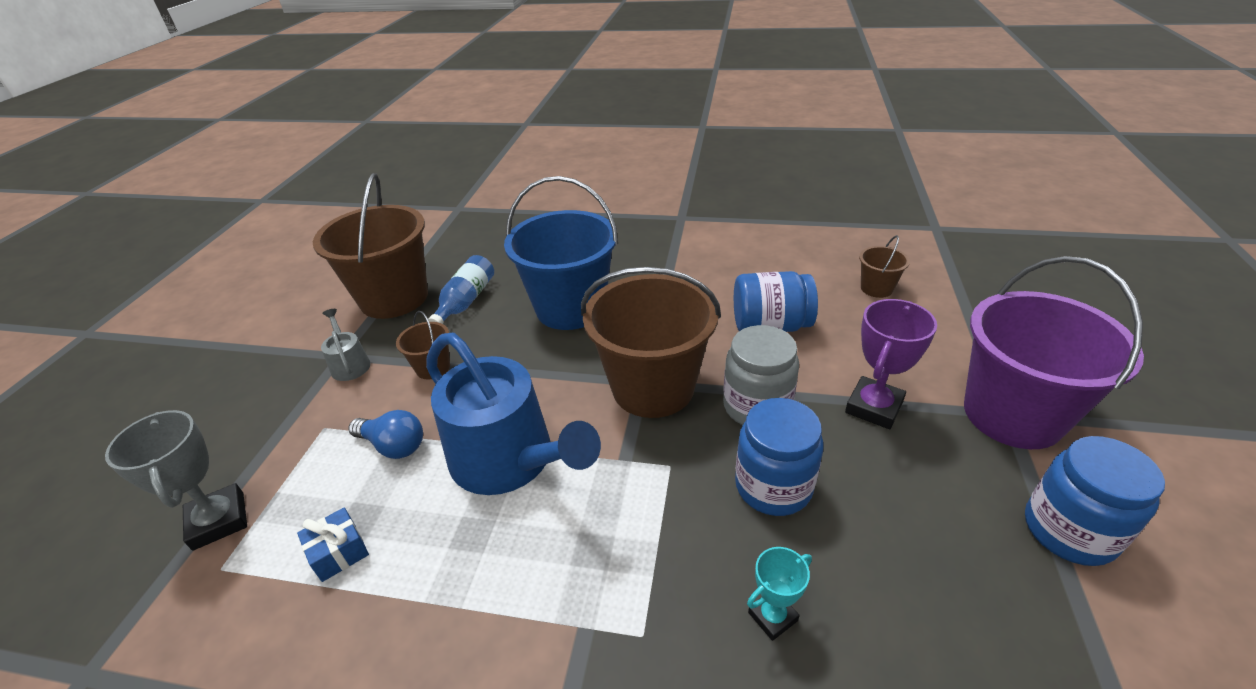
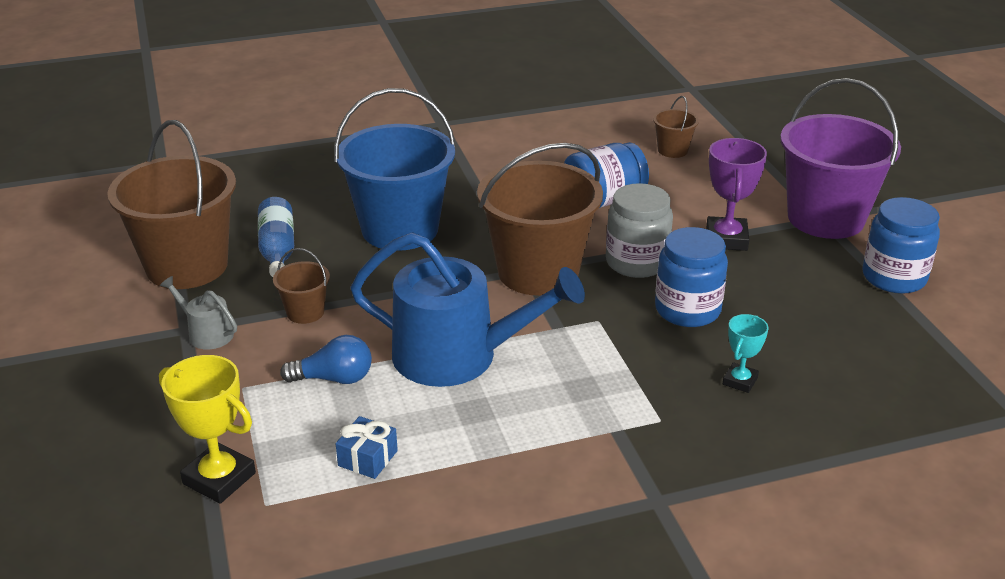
camera: 30 degrees left, 5 degrees down
(219, 521) = (219, 478): grey trophy -> yellow trophy

